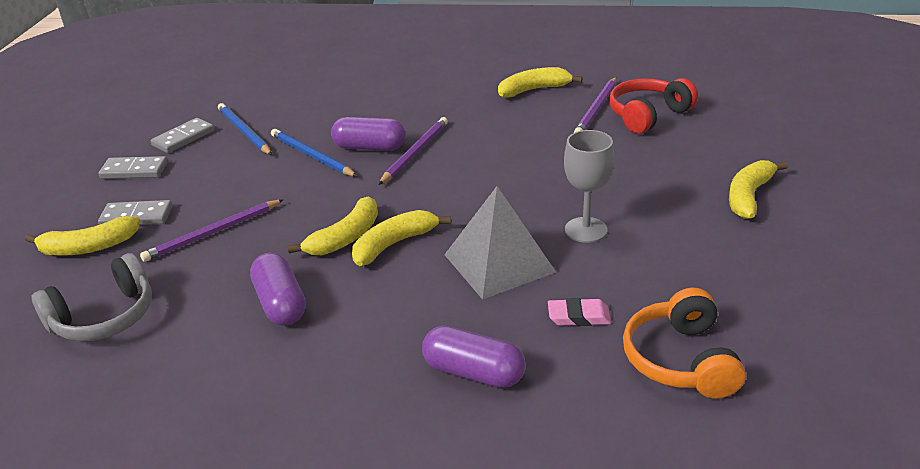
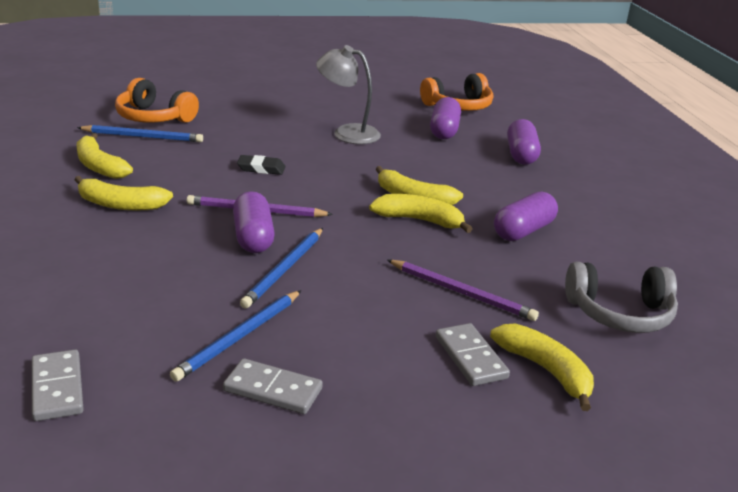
camera: 115 degrees left, 5 degrees down
(104, 317) = (620, 313): grey headphones -> grey headphones turned 150 degrees clockwise
(134, 170) = (377, 404): grey domino -> grey domino (57, 388)
(499, 263) = (408, 157): grey pyramid -> none
(502, 163) = (261, 168): none -> black eraser
(578, 316) = (444, 131): pink eraser -> purple capsule
(586, 230) = (347, 133): grey goblet -> grey lamp
(596, 109) = (143, 137): purple pencil -> blue pencil
(648, 115) = (154, 117): red headphones -> orange headphones
(749, 196) = (276, 89): yellow banana -> yellow banana (120, 204)

